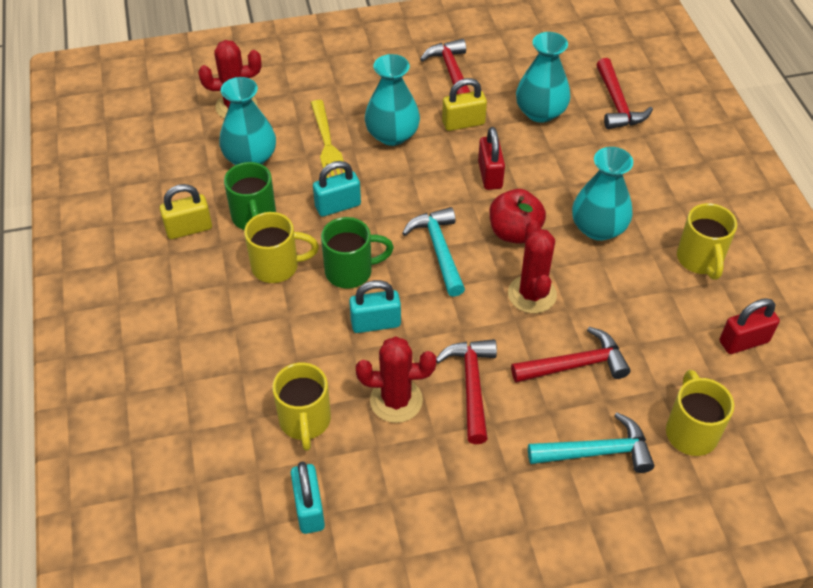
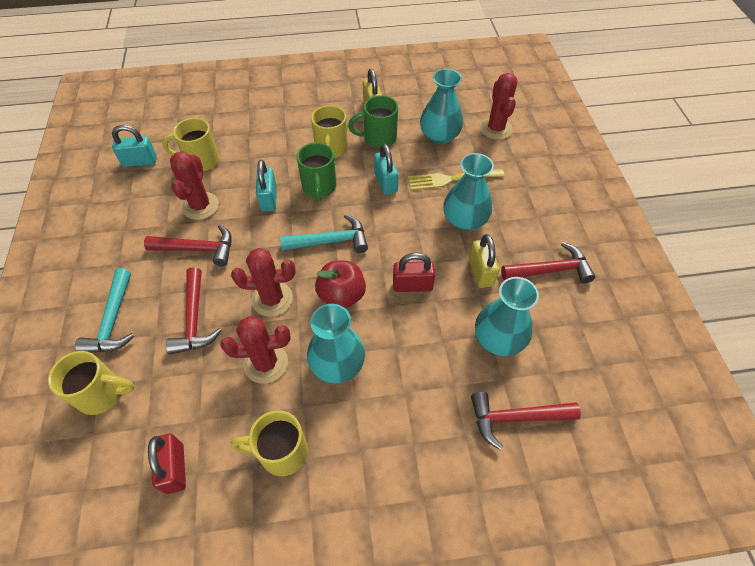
camera: 95 degrees right, 5 degrees up
(612, 287) = (266, 363): none -> red cactus

